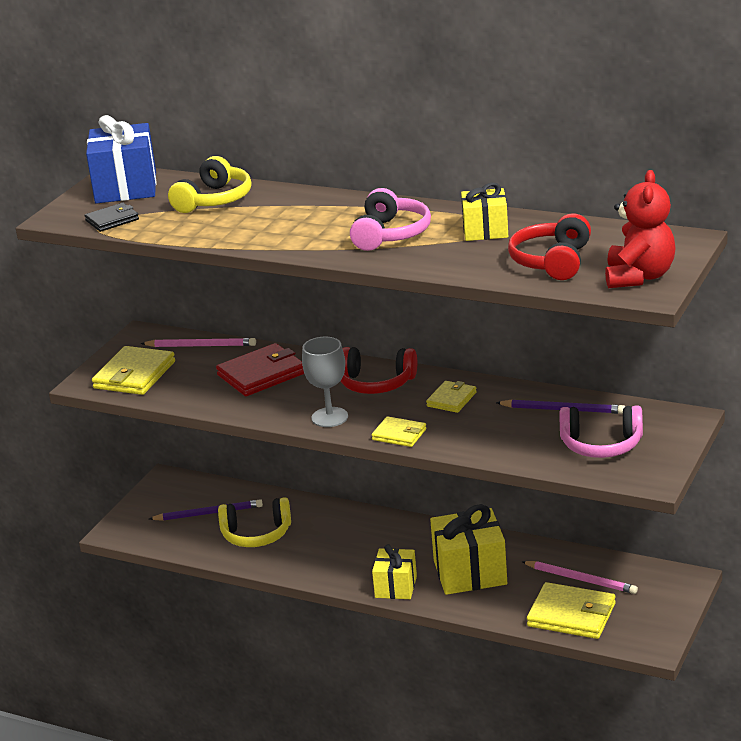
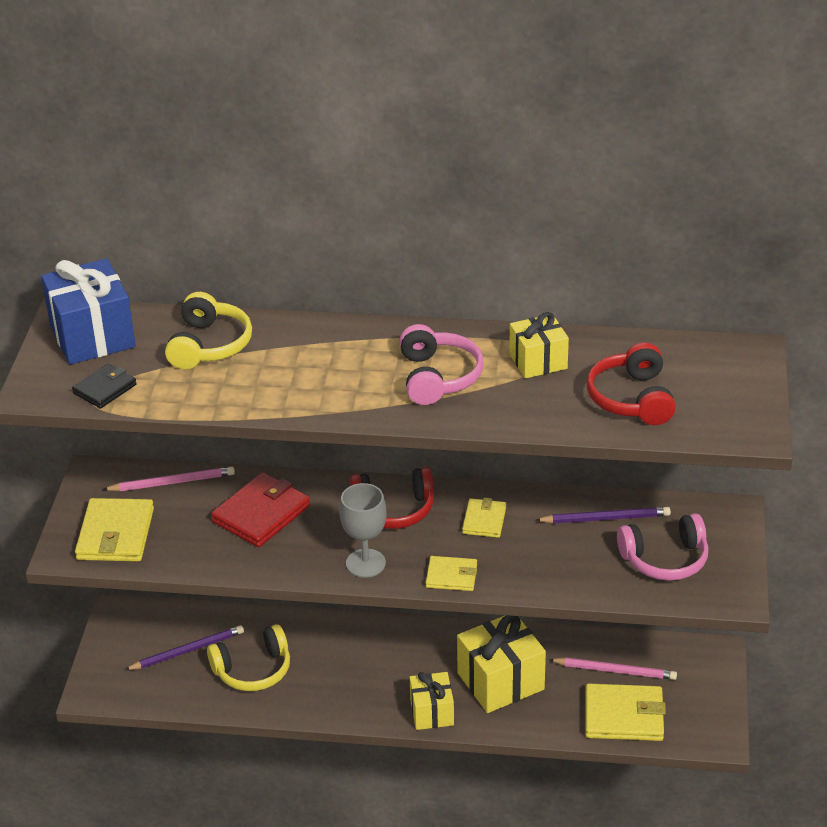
camera: 20 degrees left, 10 degrees up
(639, 277) = (731, 410): red teddy bear -> none

